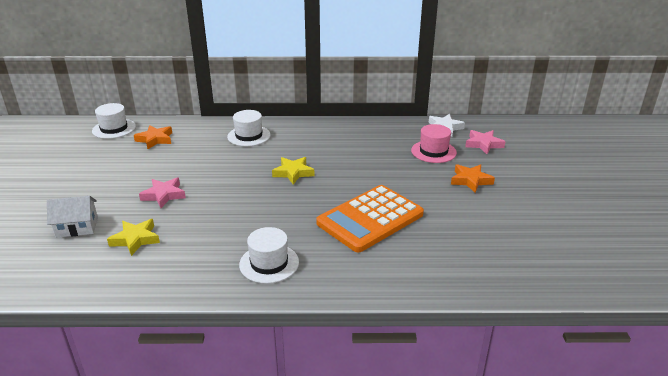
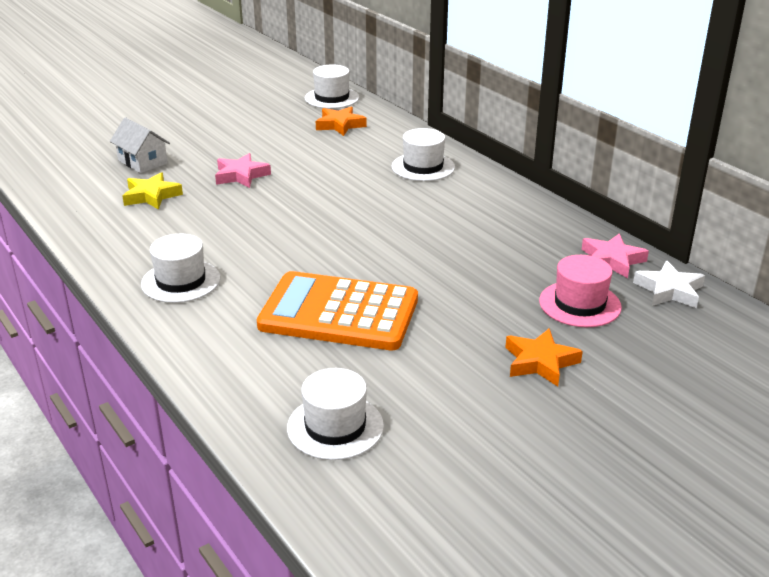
camera: 55 degrees right, 0 degrees up
(293, 173) = (378, 225): yellow star -> none
(475, 259) = (335, 427): none -> white hat
(483, 144) = (673, 341): pink star -> pink star (612, 260)

